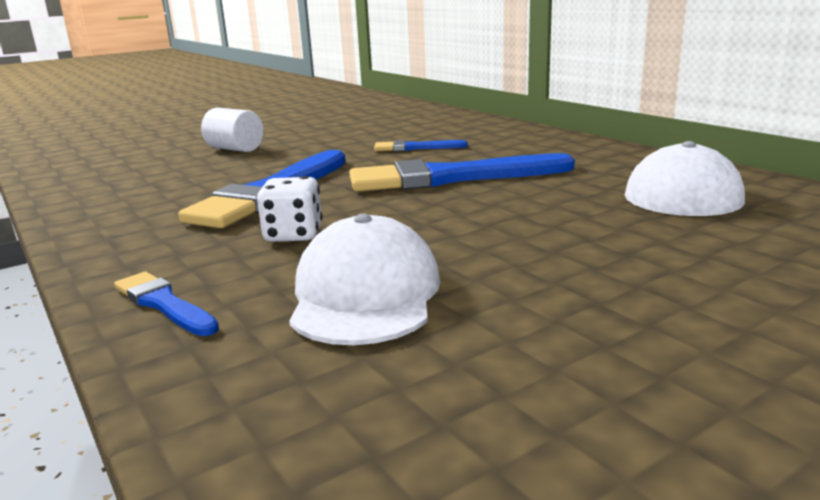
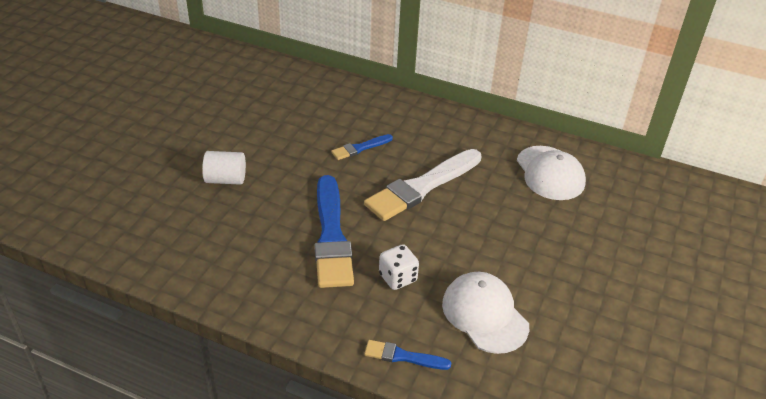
camera: 35 degrees left, 20 degrees up
(451, 178) = (422, 187): blue brush -> white brush

